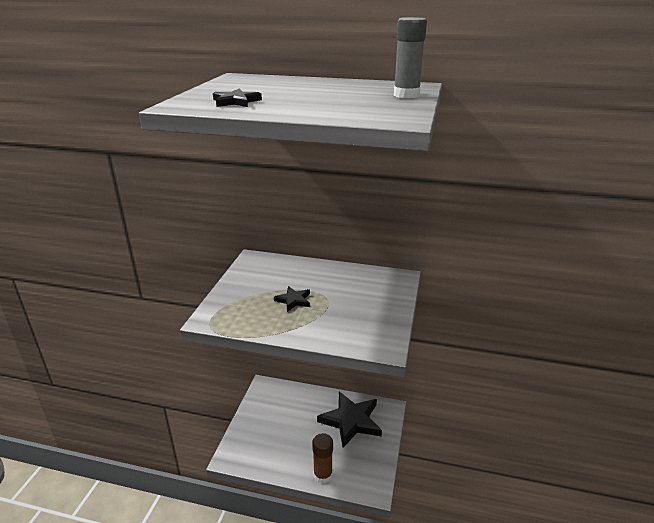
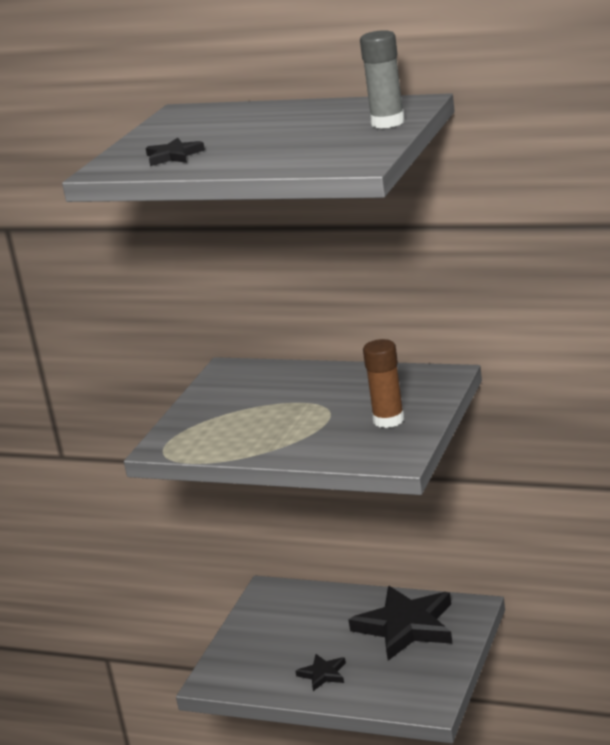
camera: 10 degrees right, 5 degrees down
(293, 300) = (281, 416): black star -> black star (323, 674)
(323, 475) = (353, 693): brown glue stick -> brown glue stick (388, 420)

